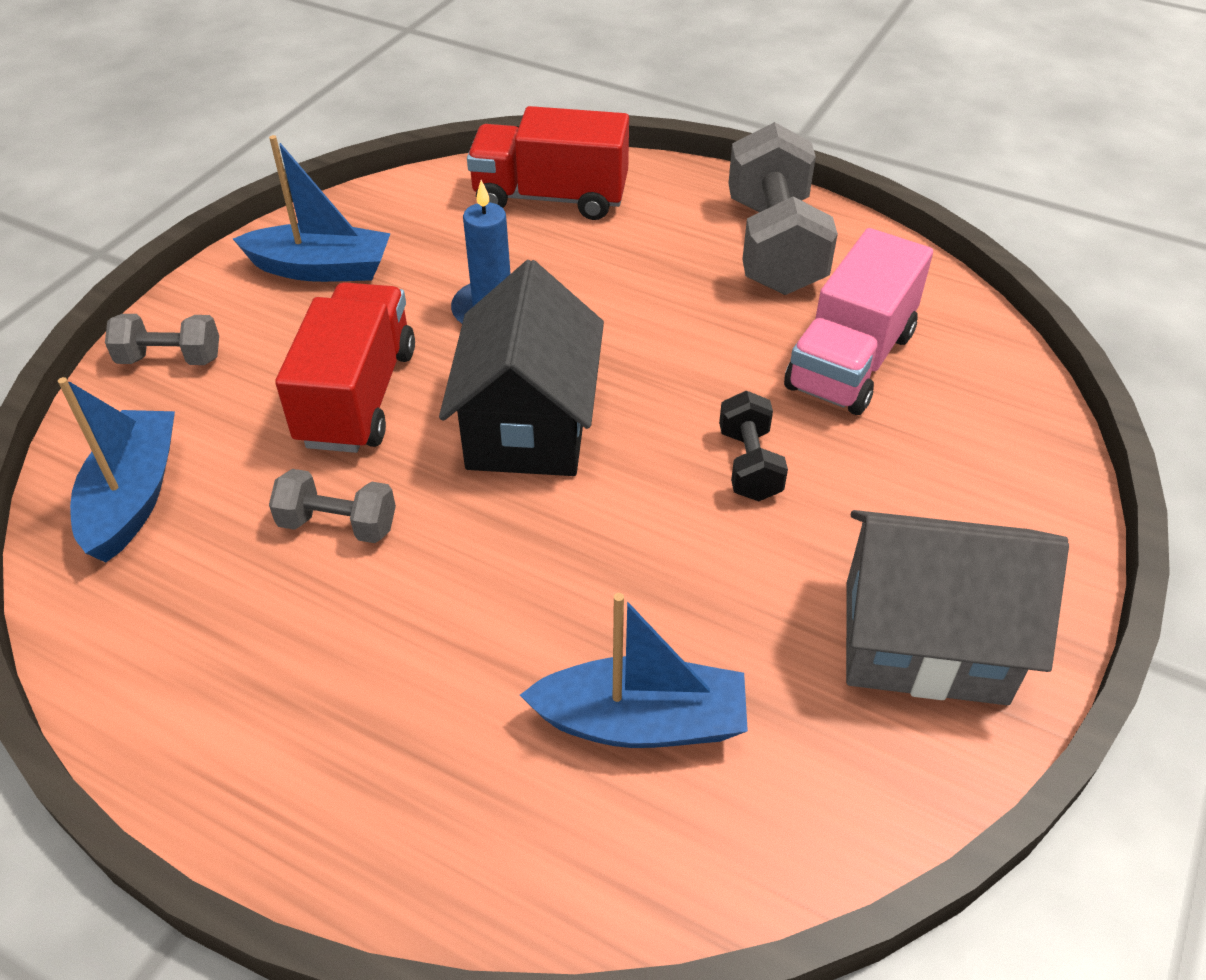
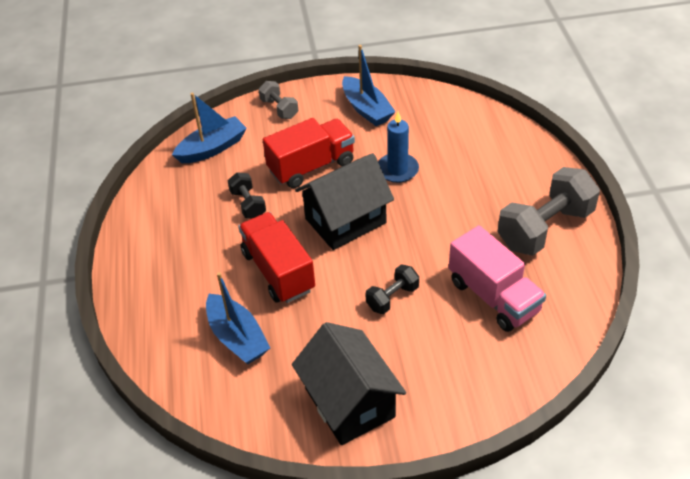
camera: 55 degrees right, 0 degrees up
(338, 524) = (248, 204): grey dumbbell -> black dumbbell
(550, 198) = (489, 139): red truck -> red truck (278, 271)
(850, 361) = (493, 296): pink truck -> pink truck turned 120 degrees counterclockwise
(924, 641) = (349, 402): grey house -> black house

